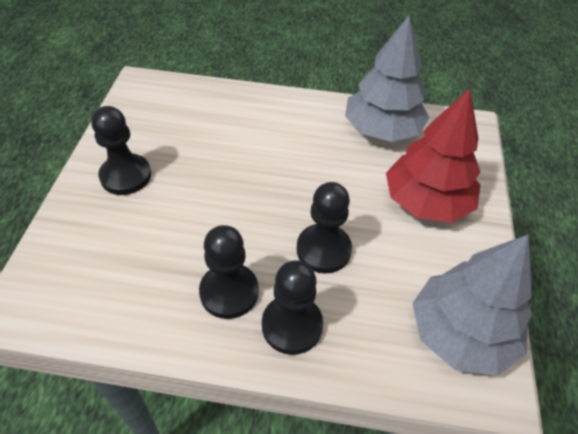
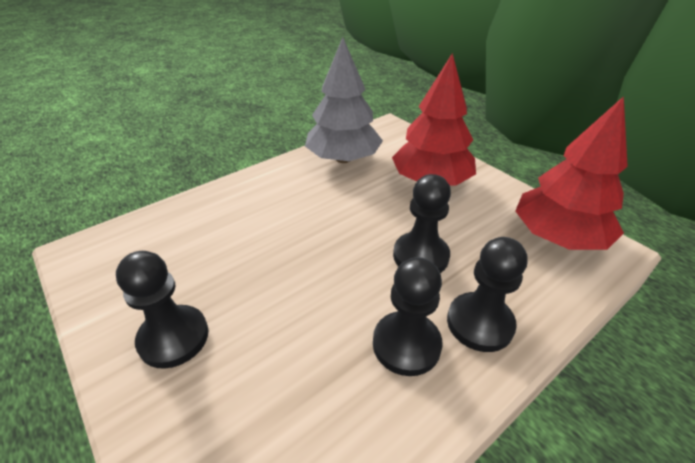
camera: 45 degrees left, 10 degrees down
(460, 334) = (558, 237): grey tree -> red tree

